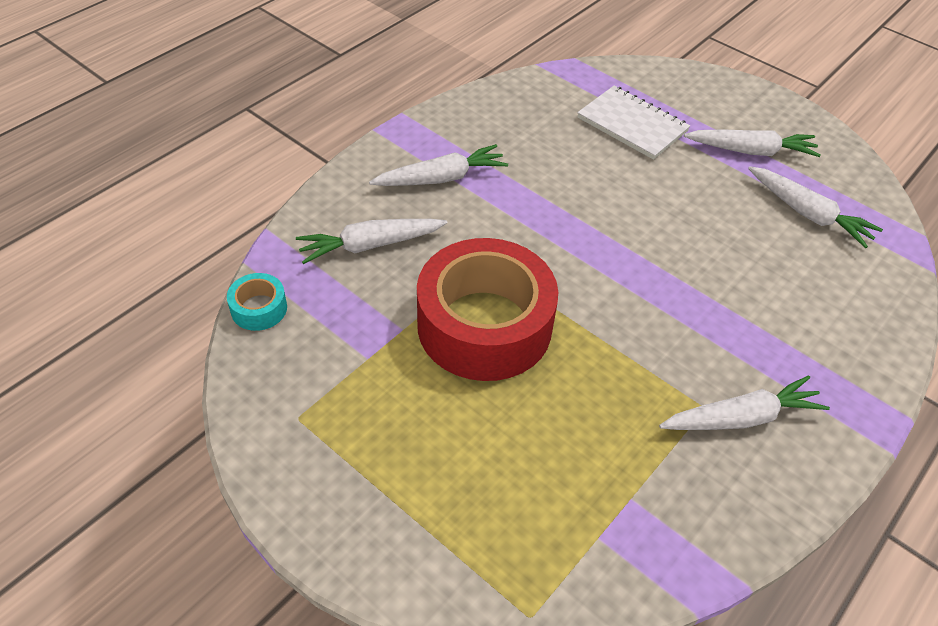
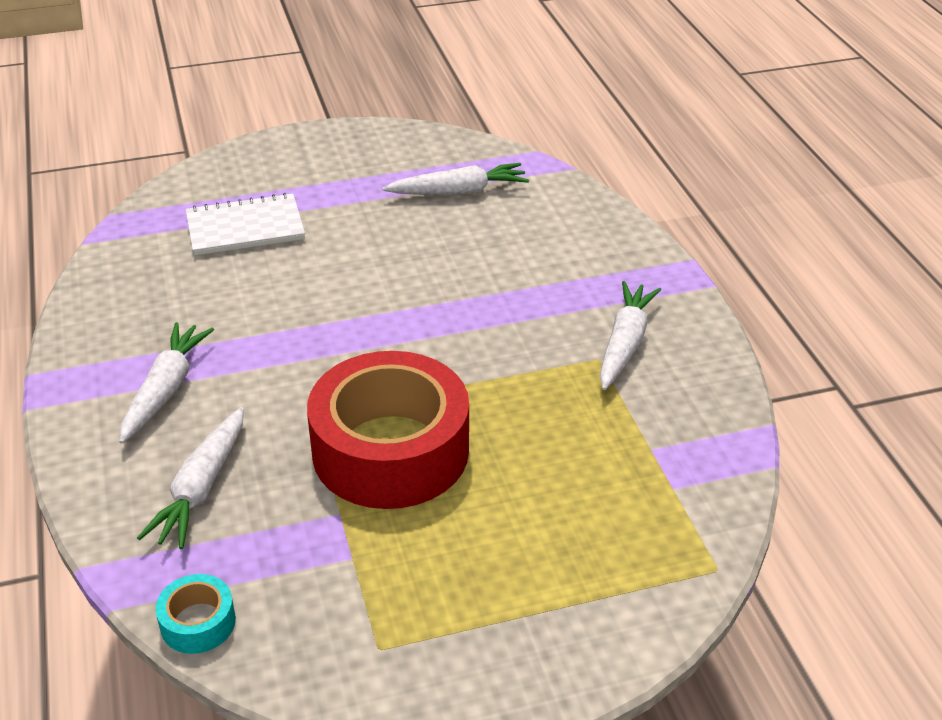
camera: 55 degrees left, 10 degrees down
(751, 151) = (358, 180): white carrot -> none

